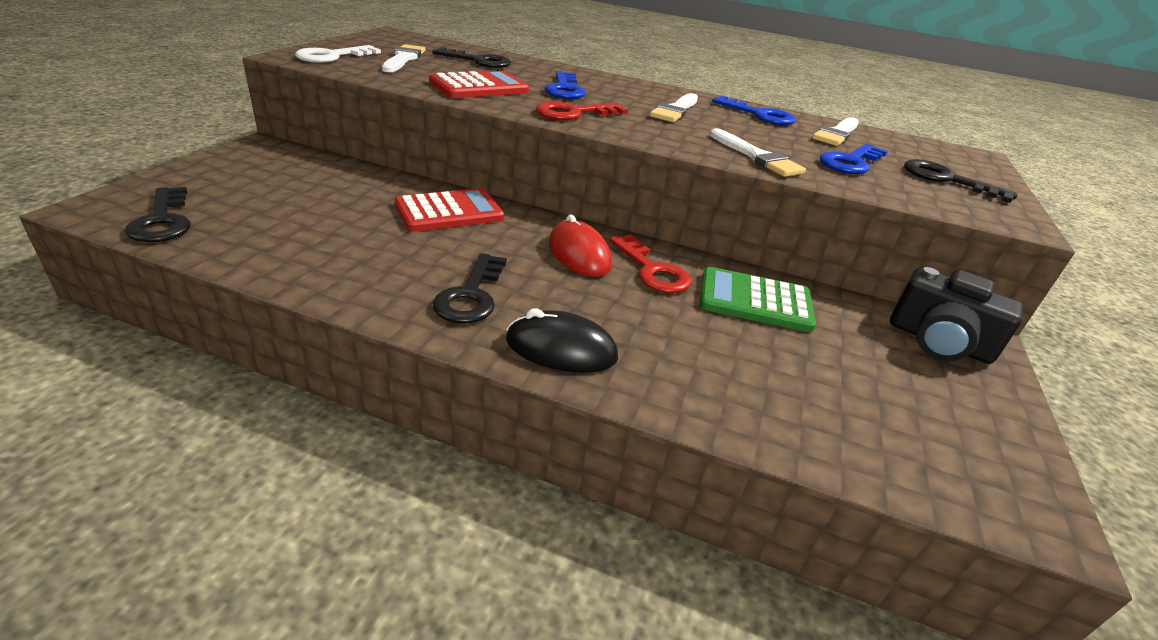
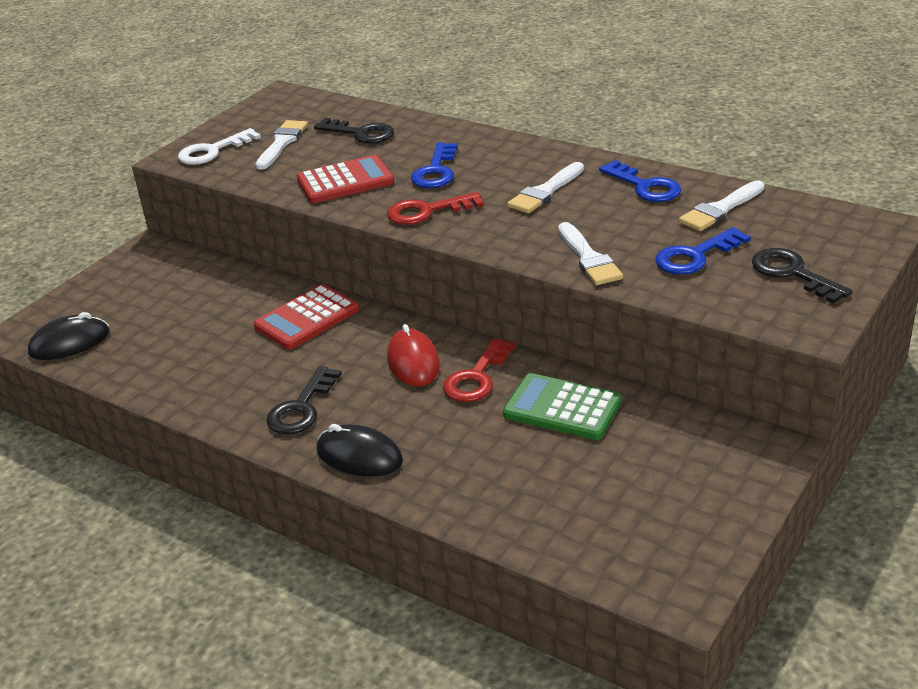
camera: 20 degrees right, 0 degrees up
(162, 221) = (69, 343): black key -> black mouse
(449, 211) = (307, 318): red calculator -> red calculator turned 150 degrees clockwise
(652, 270) = (477, 377): red key -> red key turned 45 degrees clockwise
(938, 342) = (726, 449): black camera -> none

